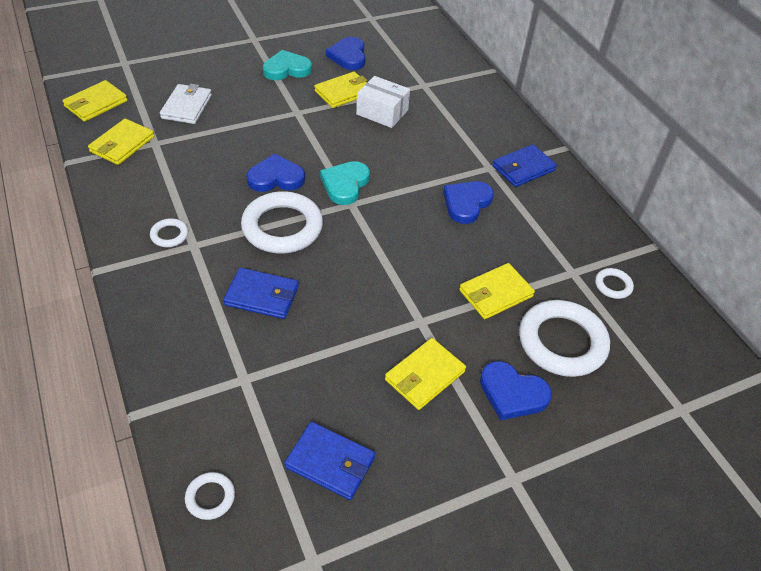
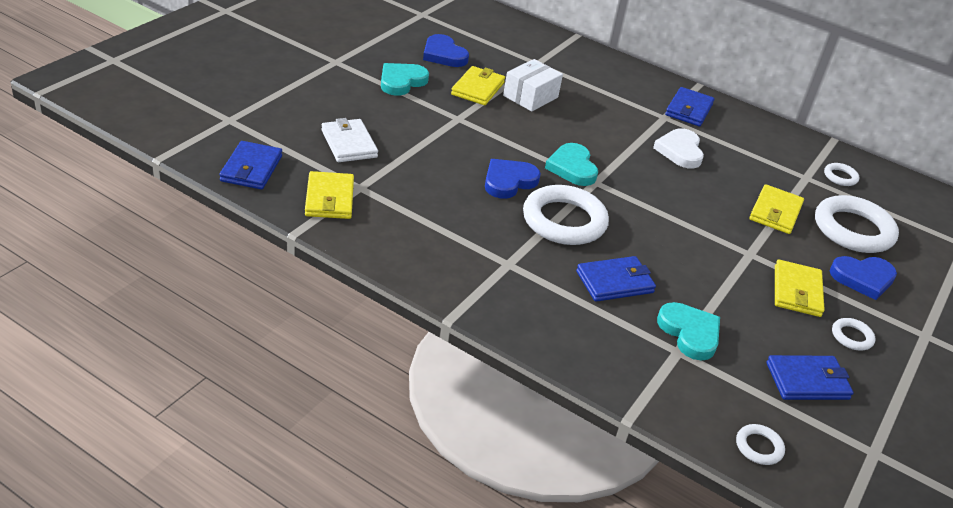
camera: 35 degrees left, 10 degrees down
(96, 104) = (251, 169): yellow wallet -> blue wallet
(169, 235) = (477, 263): white ring -> white ring (852, 337)
(273, 368) = (690, 333): none -> turquoise heart
(382, 112) = (530, 96): white box -> white box turned 45 degrees counterclockwise
(466, 203) = (680, 151): blue heart -> white heart

